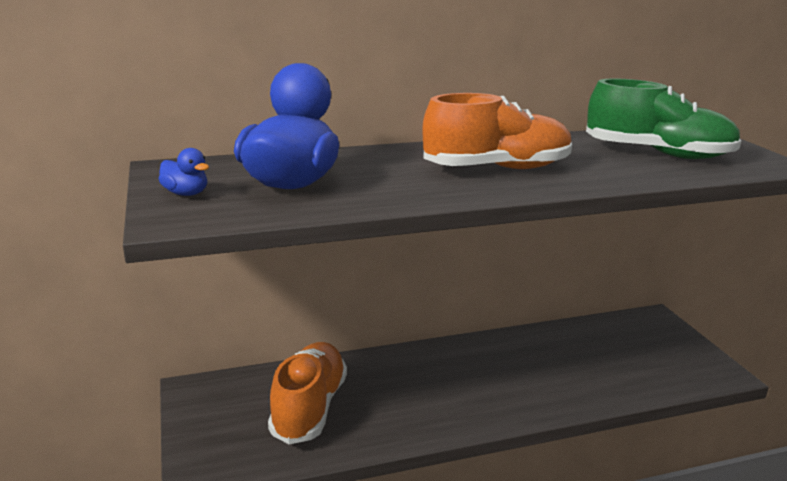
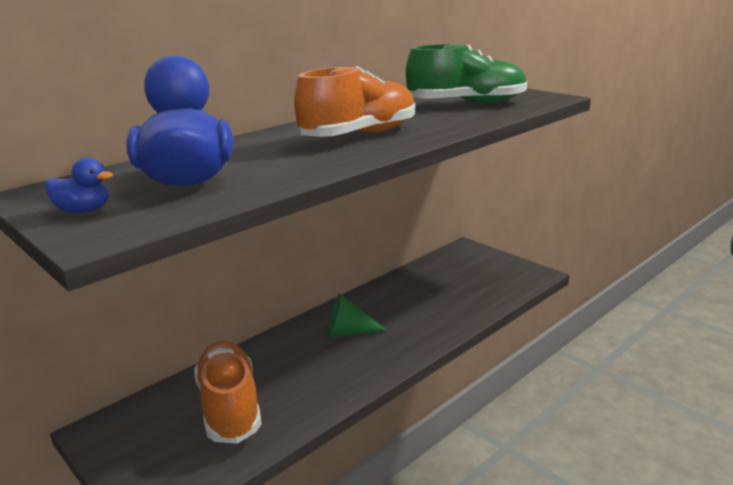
camera: 25 degrees left, 0 degrees up
(463, 372) = (348, 332): none -> green cone

